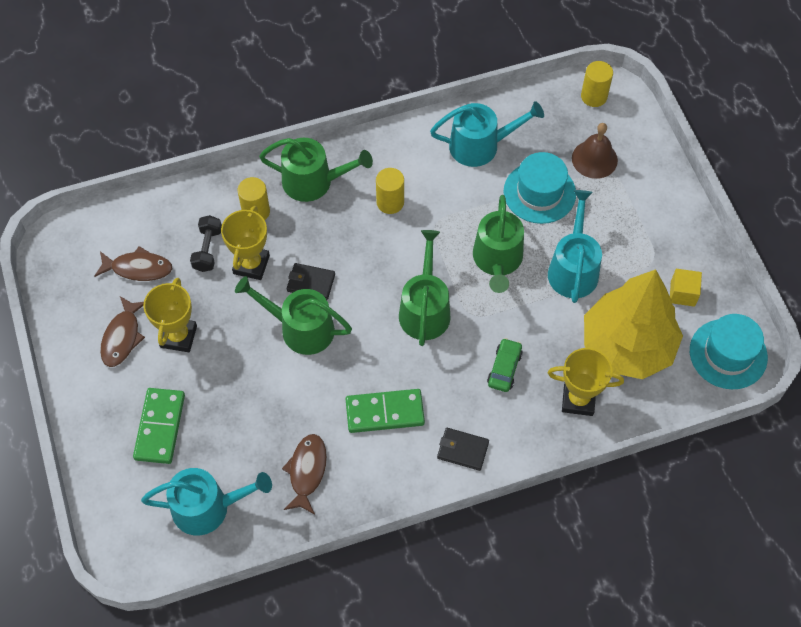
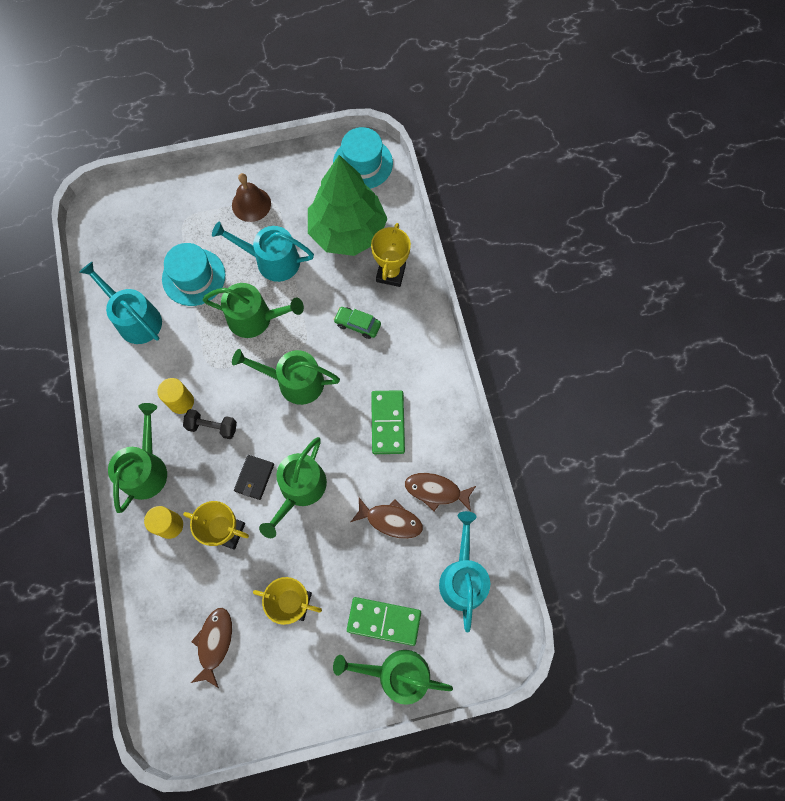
camera: 85 degrees left, 10 degrees up
(104, 445) = (397, 674): none -> green watering can
(122, 337) = (288, 658): brown fish -> brown fish (391, 520)
(207, 249) = (204, 573): black dumbbell -> black dumbbell (212, 427)
(462, 450) = (426, 364): black wallet -> none
(480, 145) = (135, 319): turquoise watering can -> turquoise watering can turned 45 degrees counterclockwise
(594, 96) = (103, 221): yellow cylinder -> none
(594, 159) = (168, 230): brown bell -> brown bell (251, 204)
(627, 345) = (347, 231): yellow tree -> green tree
(682, 293) = (306, 185): yellow cube -> none

